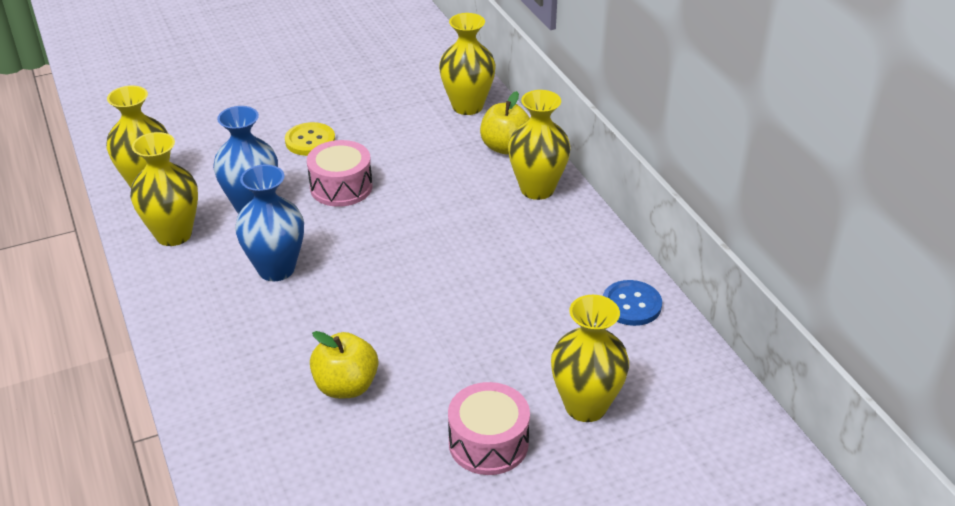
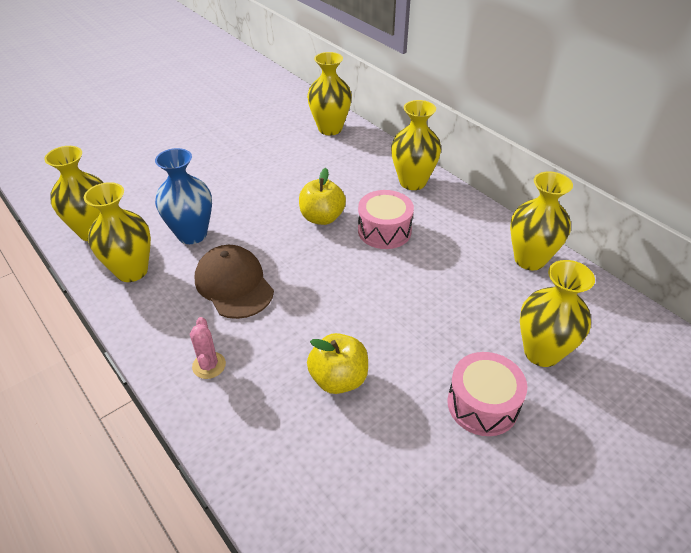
camera: 15 degrees left, 5 degrees up
(217, 346) = (209, 365): none -> pink cactus
(276, 269) = (234, 284): blue vase -> brown cap
(310, 141) = (219, 173): yellow button -> none
(341, 187) = (259, 206): pink drum -> pink drum (384, 230)
(505, 147) = (373, 154): yellow apple -> yellow apple (322, 218)
(631, 305) = (529, 259): blue button -> yellow vase

